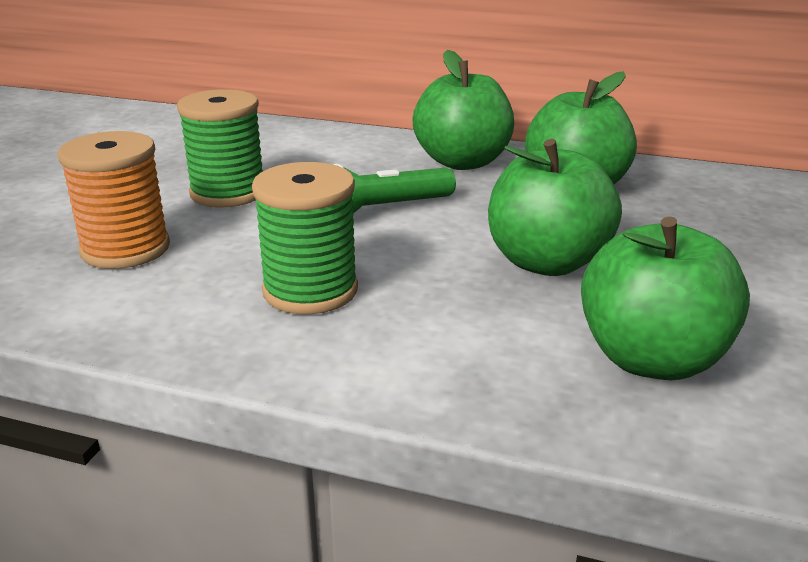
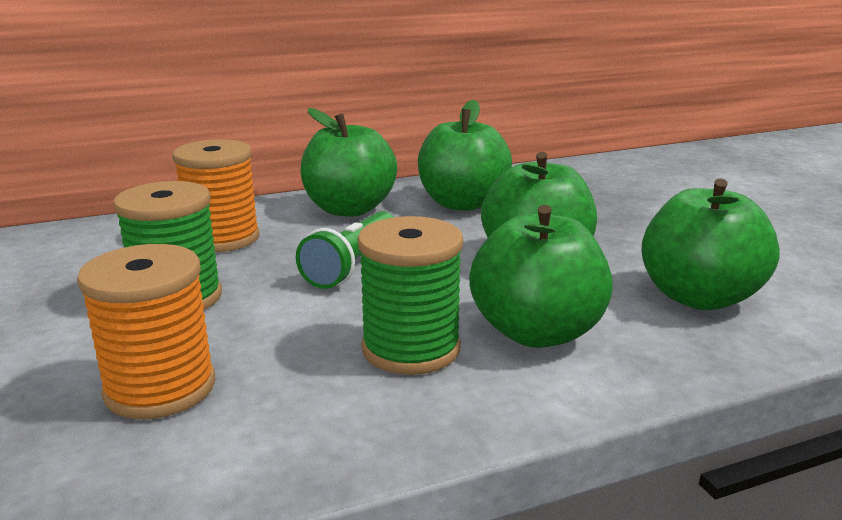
camera: 40 degrees left, 5 degrees down
(327, 157) = (222, 238): none -> orange spool
(428, 321) = (537, 332): none -> green apple

